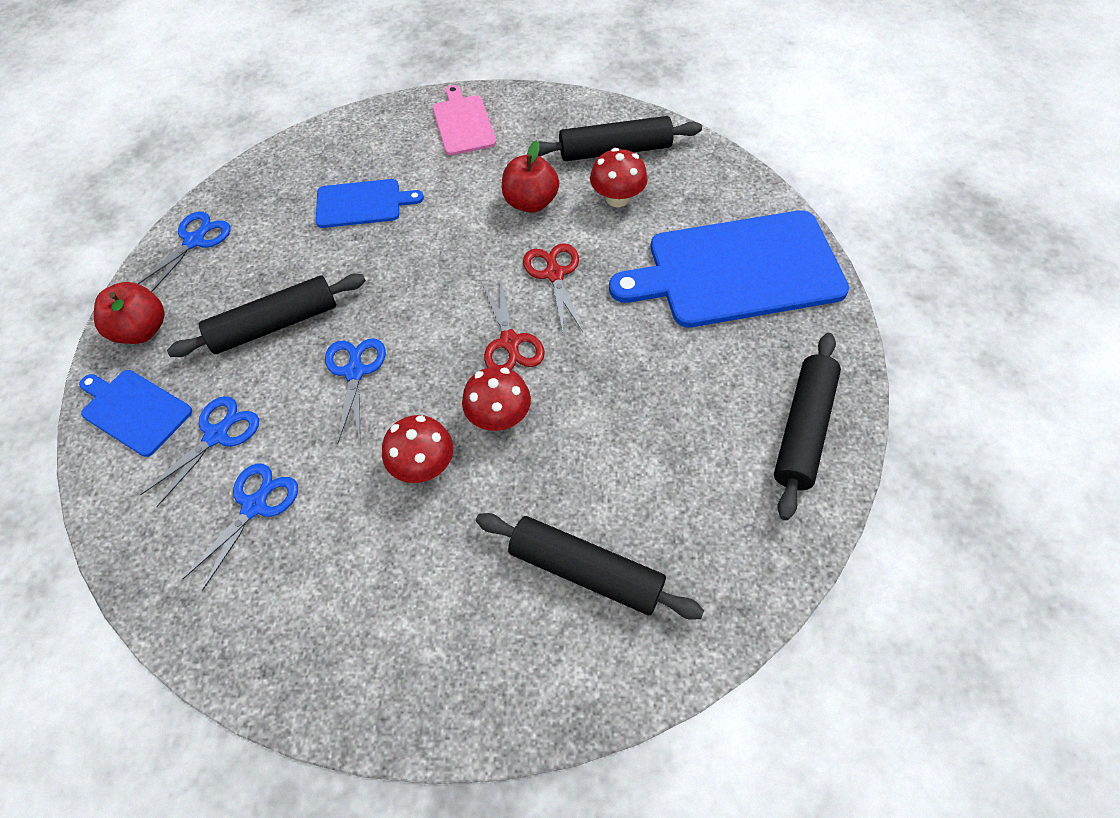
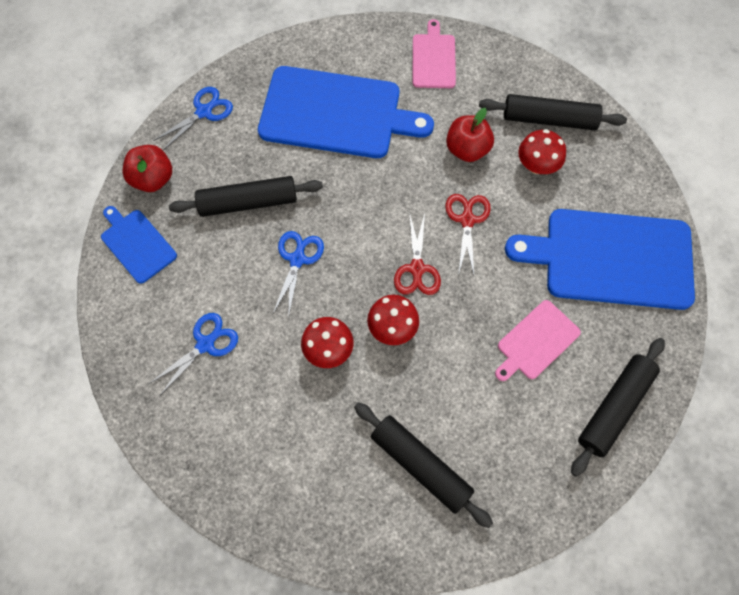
camera: 15 degrees right, 10 degrees up
(216, 435) = (190, 281): blue scissors -> none
(362, 203) = (336, 113): blue cutting board -> blue cutting board, size x1.99
(682, 383) = (536, 341): none -> pink cutting board

